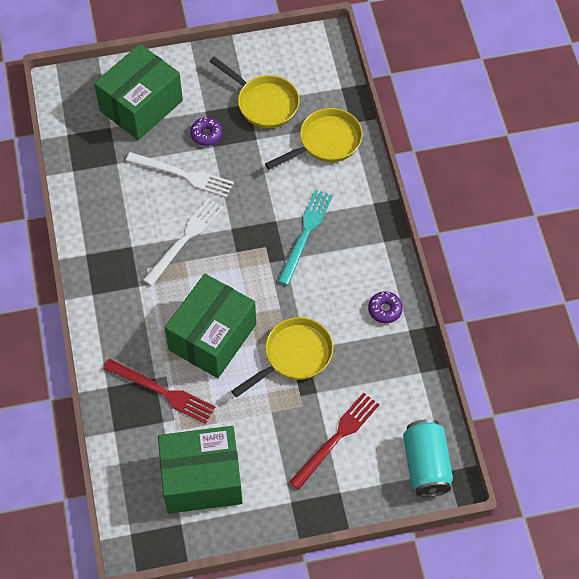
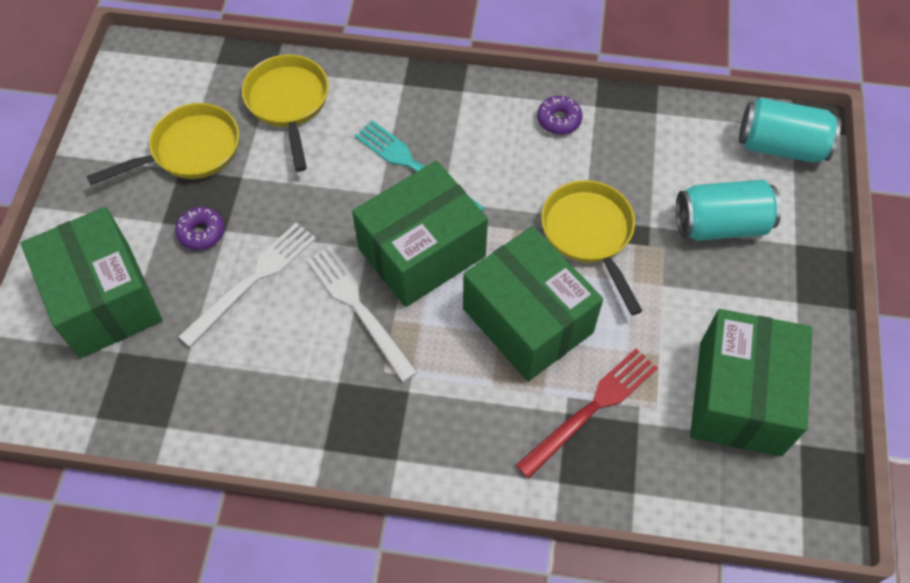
camera: 70 degrees left, 0 degrees up
(240, 260) = (421, 252): none -> green box
(336, 438) = (721, 224): red fork -> turquoise can

